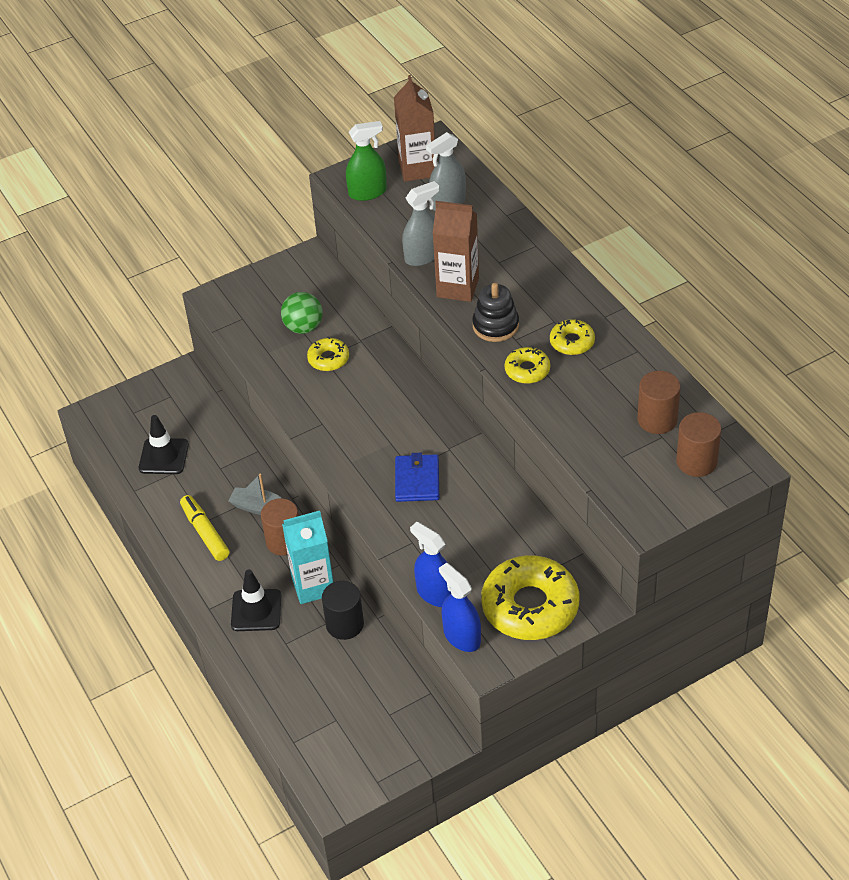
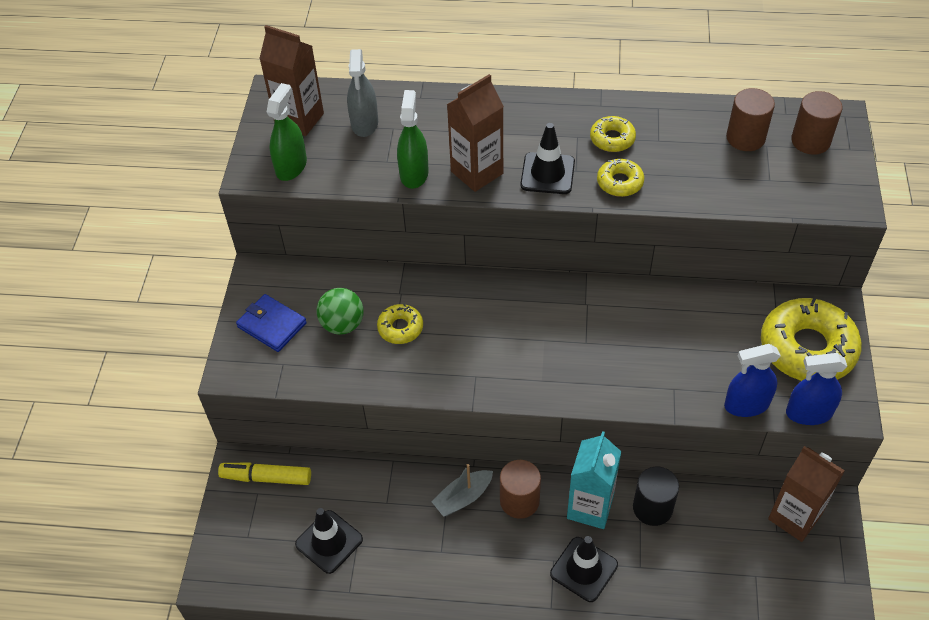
camera: 55 degrees left, 5 degrees up
(205, 532) = (455, 559): yellow marker -> yellow marker (266, 477)
(412, 720) = (794, 517): none -> brown carton
(417, 480) = (605, 345): blue wallet -> blue wallet (272, 325)
(423, 256) = (414, 174): grey spray bottle -> green spray bottle
(495, 325) = (547, 173): black stacking toy -> black traffic cone

